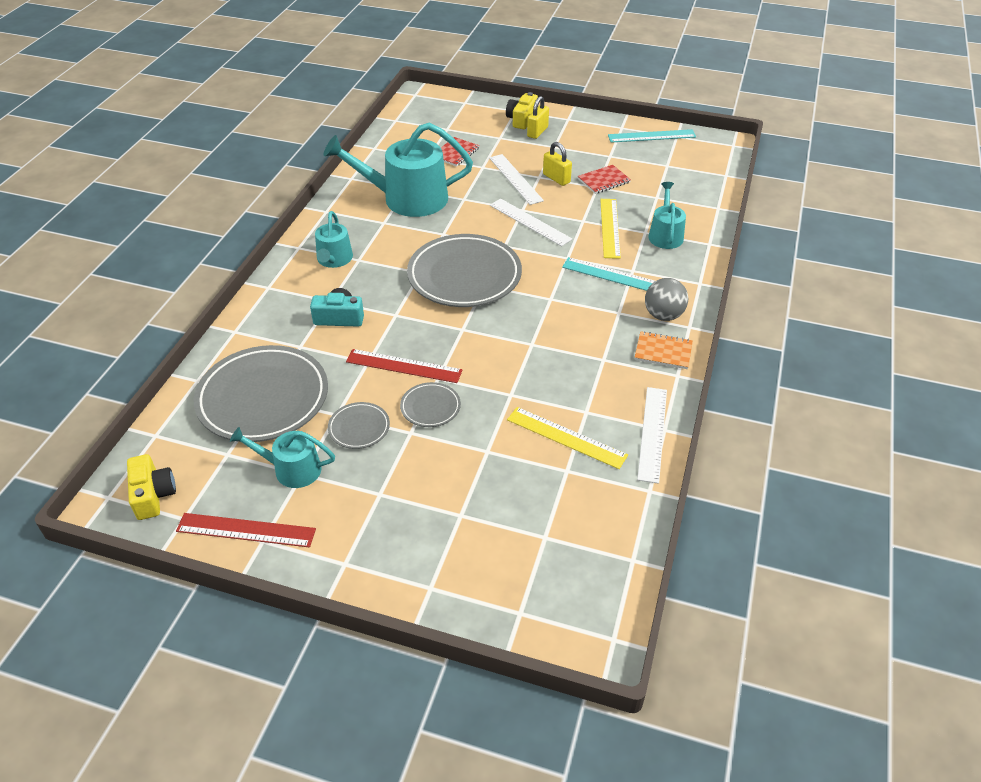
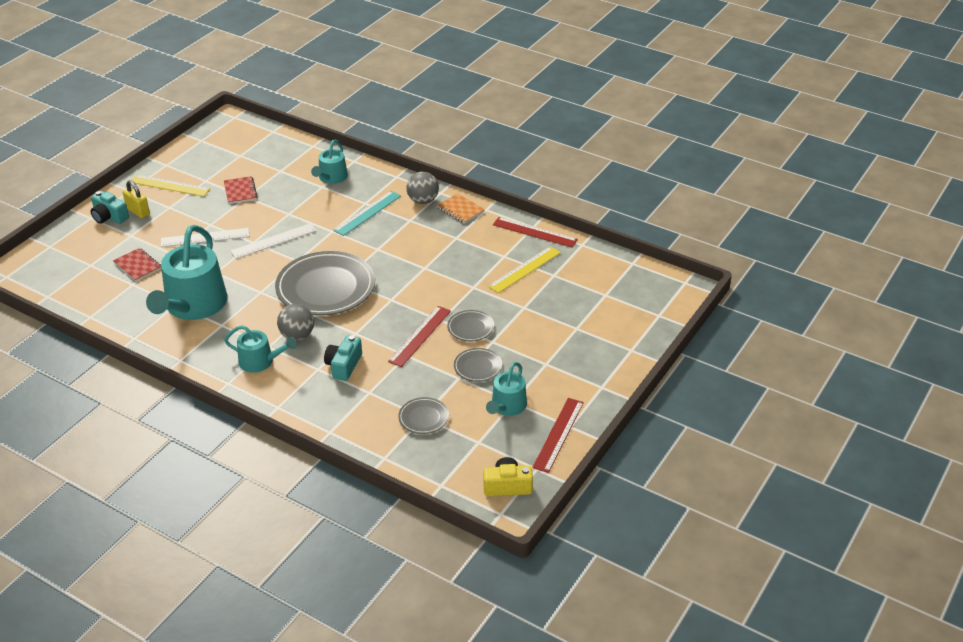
camera: 75 degrees left, 5 degrees down
(263, 398) = (423, 418): grey plate -> grey plate, size x0.46
(380, 274) = (297, 335): none -> grey ball
(521, 119) = (109, 217): yellow camera -> turquoise camera
(556, 178) = (220, 215): yellow padlock -> none
(610, 228) = (306, 202): yellow ruler -> yellow ruler (170, 185)
(651, 136) = (192, 152): turquoise ruler -> none
(652, 433) = (534, 232): white ruler -> red ruler
(663, 351) = (460, 210): orange notebook -> orange notebook turned 75 degrees counterclockwise
(665, 235) = (331, 178): turquoise watering can -> turquoise watering can turned 90 degrees counterclockwise

